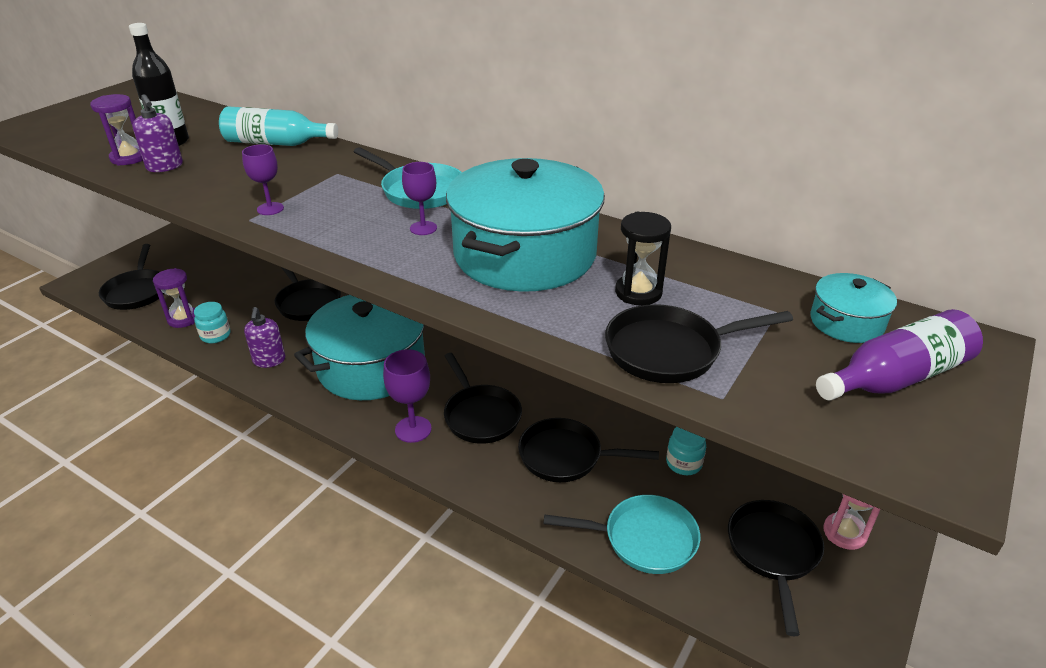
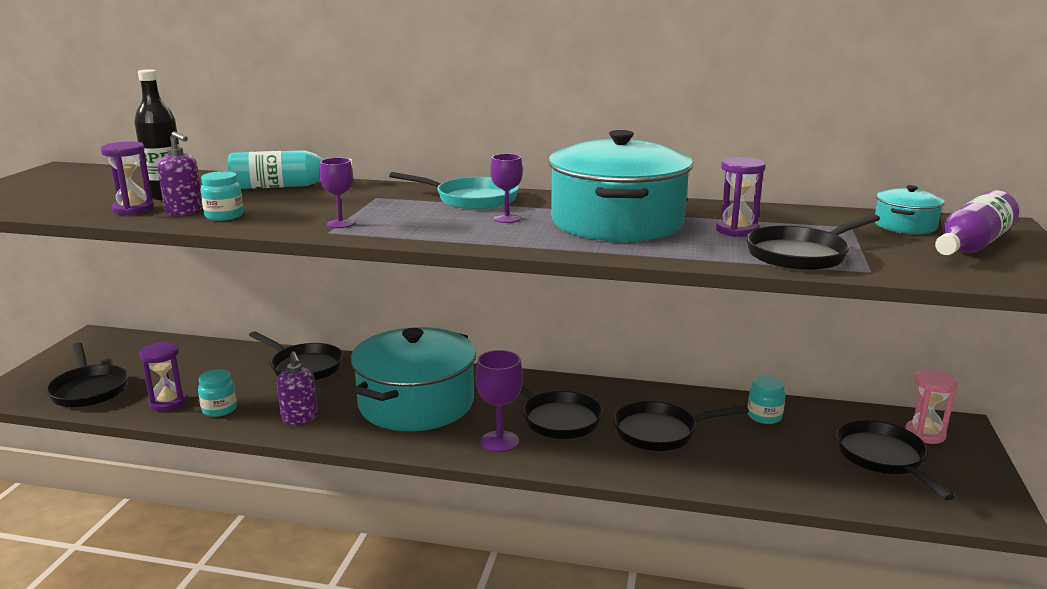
camera: 20 degrees left, 15 degrees down
(188, 179) = (224, 216): none -> turquoise jar
(638, 292) = (736, 230): black hourglass -> purple hourglass
(643, 539) = (775, 473): turquoise pan -> none

